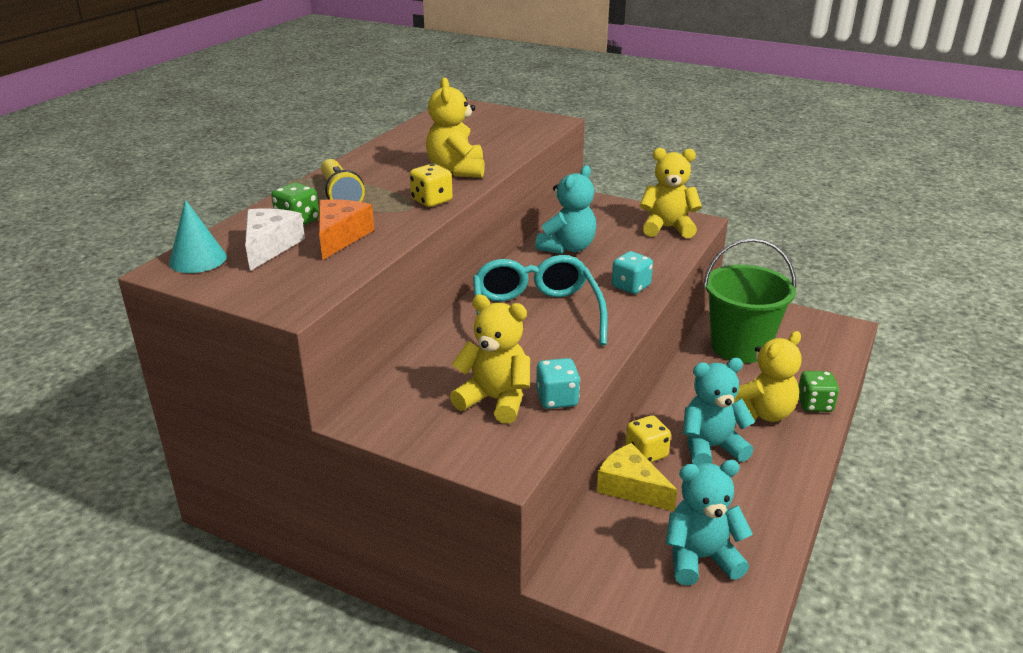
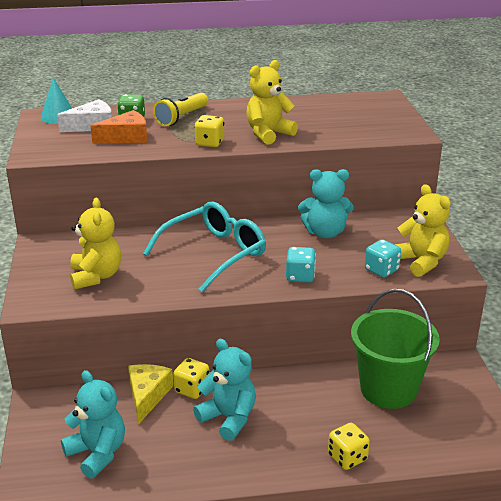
camera: 55 degrees right, 0 degrees up
(557, 399) = (117, 297): turquoise dice -> turquoise dice (381, 270)
(762, 413) = (302, 431): yellow teddy bear -> none
(814, 404) = (347, 457): green dice -> yellow dice

